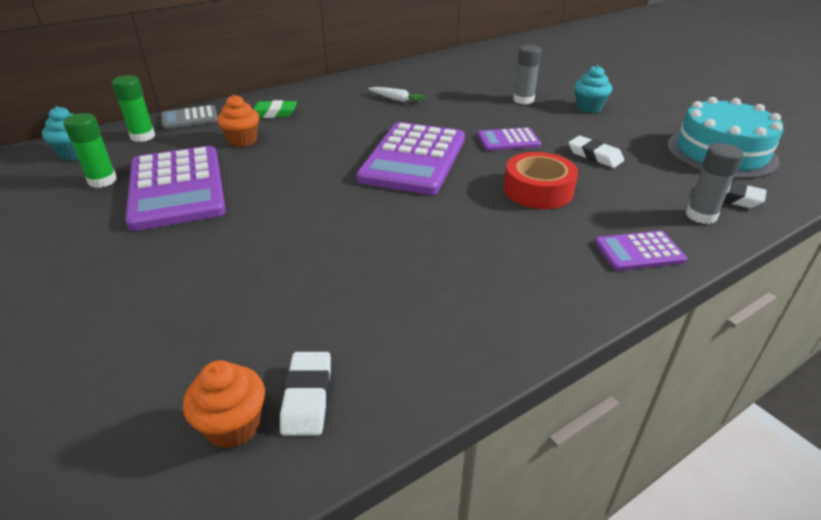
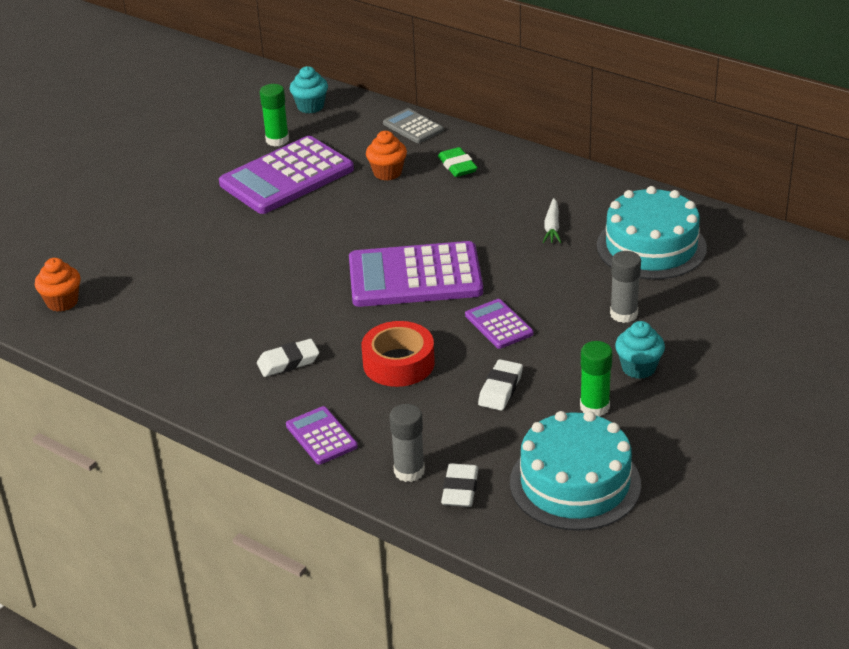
camera: 70 degrees right, 0 degrees up
(143, 136) = (360, 121): green glue stick -> green glue stick (594, 407)
(307, 397) = (92, 319): white eraser -> white eraser (288, 362)
(452, 78) = (651, 247): none -> turquoise cake

